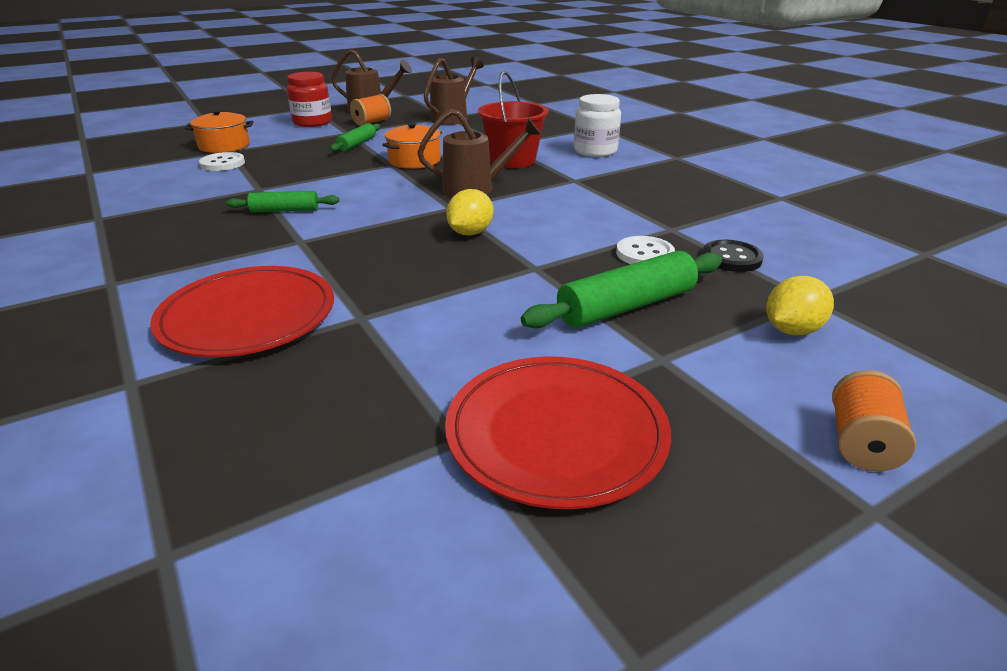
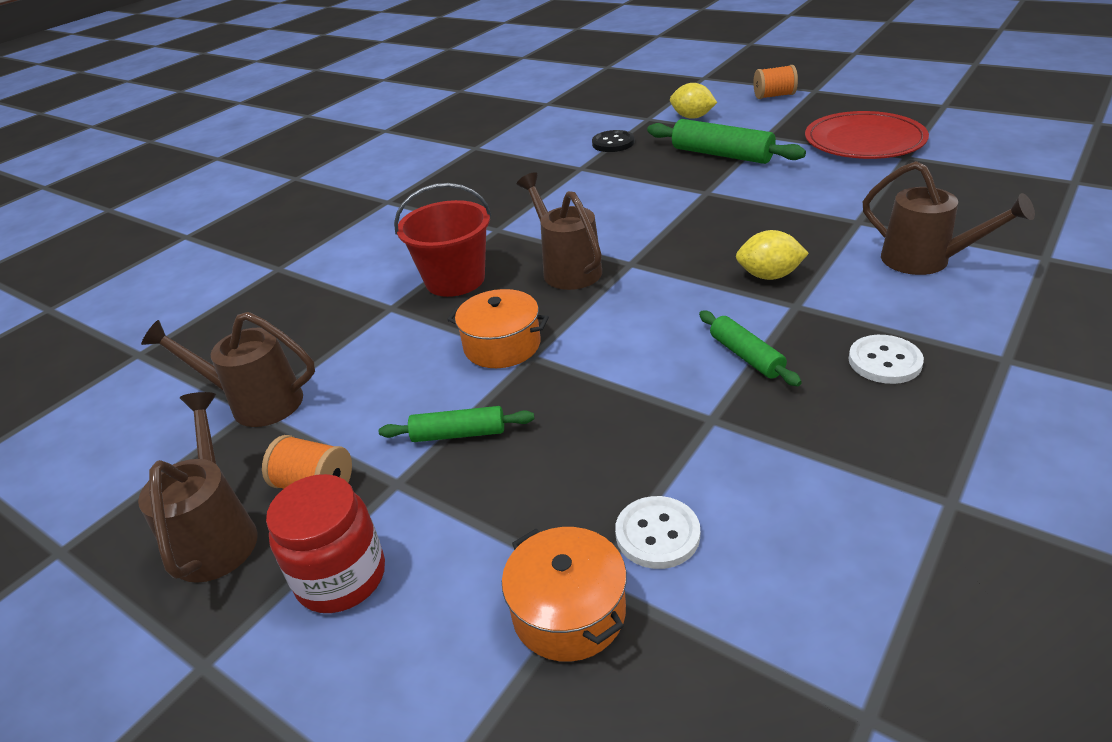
camera: 110 degrees left, 5 degrees up
(248, 316) = (925, 261): red plate -> brown watering can
(470, 233) = (676, 234): yellow lemon -> yellow lemon (769, 276)
(595, 151) = (388, 244): white jar -> none
(644, 254) = (637, 166): white button -> white button (884, 361)

